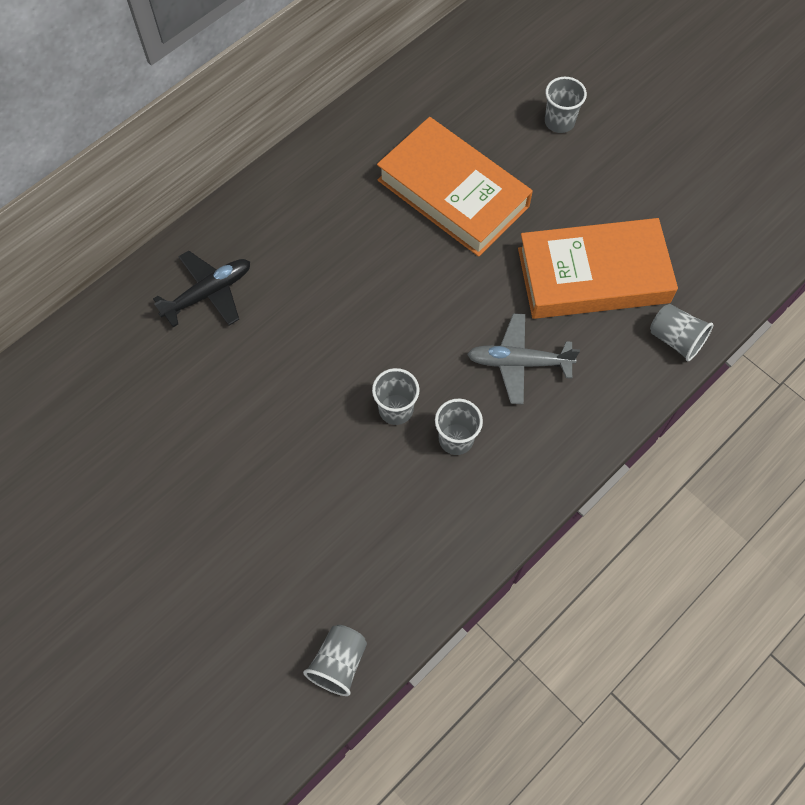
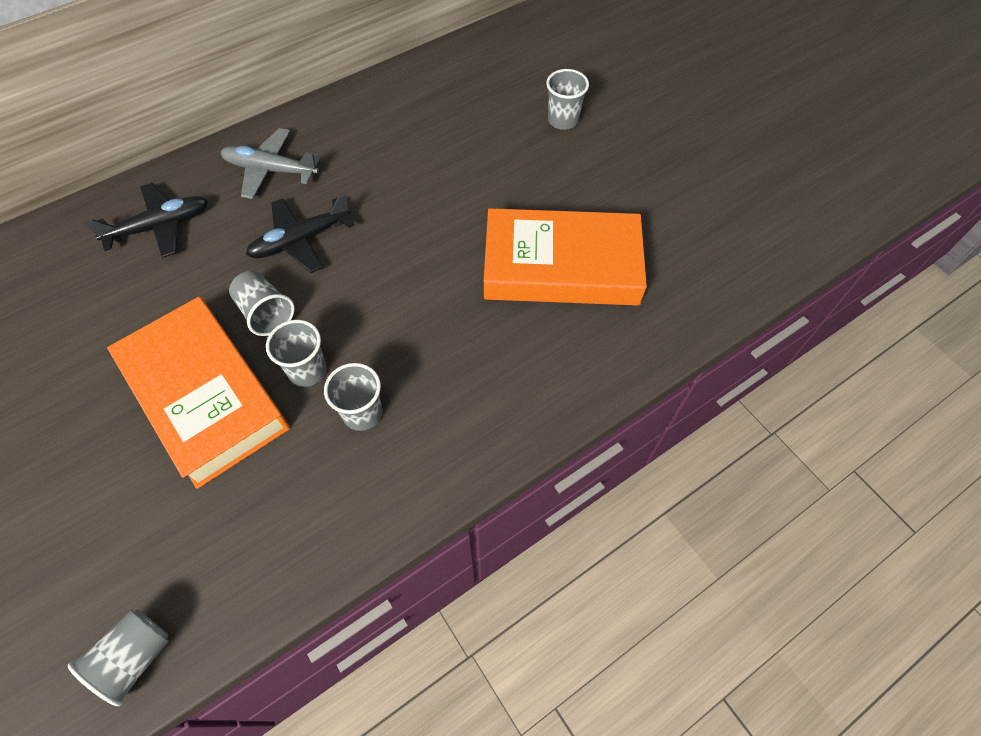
camera: 10 degrees right, 5 degrees down
(347, 287) = (301, 240): none -> black plane
(453, 193) = (437, 169): orange book -> orange book (205, 395)
(518, 362) = (456, 342): grey plane -> grey plane (271, 170)
(675, 339) = (637, 344): grey cup -> grey cup (266, 313)

